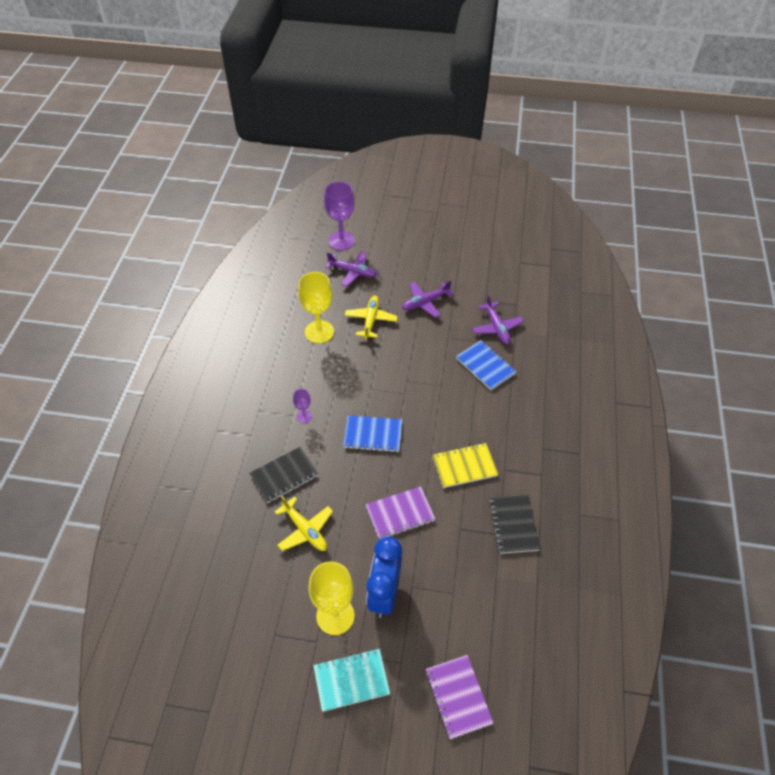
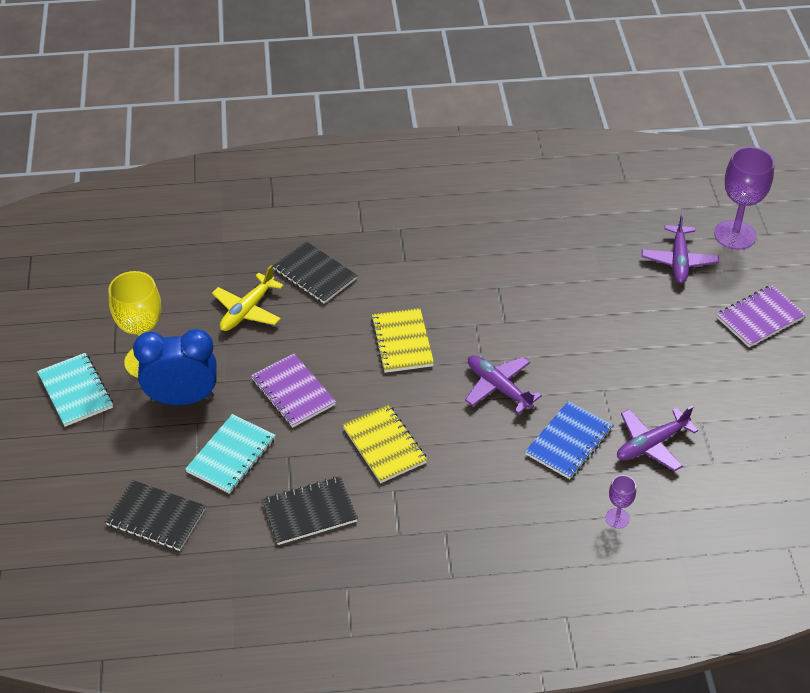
camera: 75 degrees right, 5 degrees down
(304, 417) = (406, 271): purple goblet -> purple goblet (617, 518)
(319, 332) = (550, 252): yellow goblet -> none
(371, 320) = (596, 299): yellow plane -> none
(373, 435) = (402, 342): blue notebook -> yellow notebook
(425, 302) = (660, 351): purple plane -> purple plane (498, 387)
(450, 567) = (231, 455): none -> turquoise notebook
(458, 697) = (70, 489): purple notebook -> purple notebook (759, 318)
(499, 632) = (156, 517): none -> black notebook

